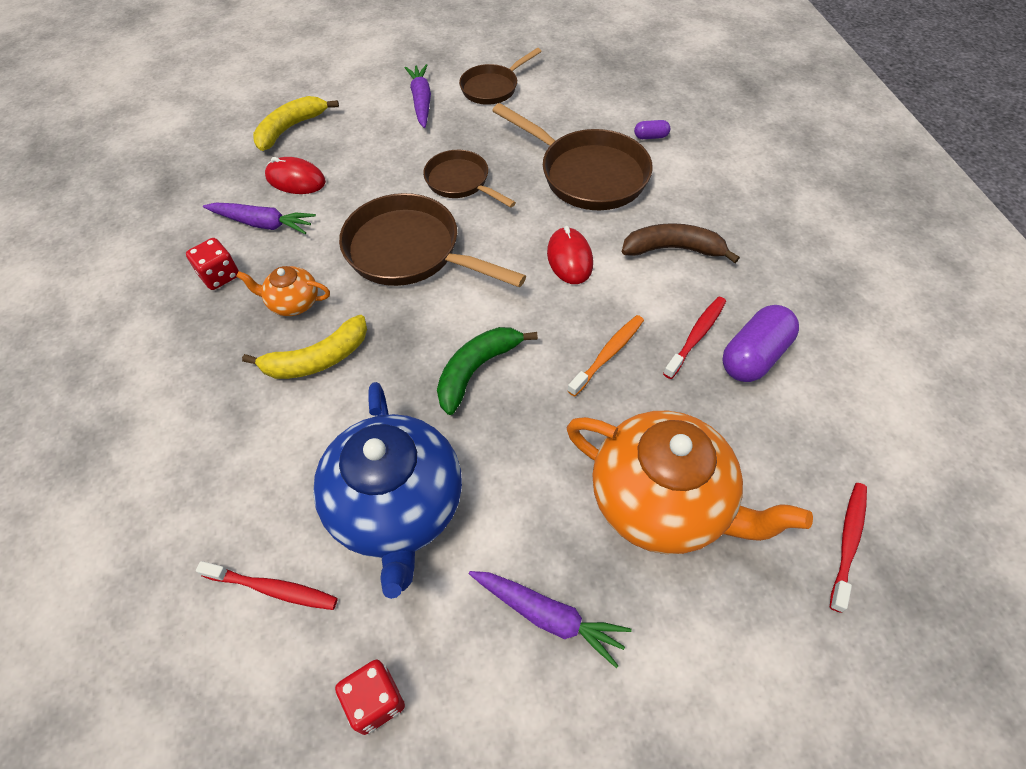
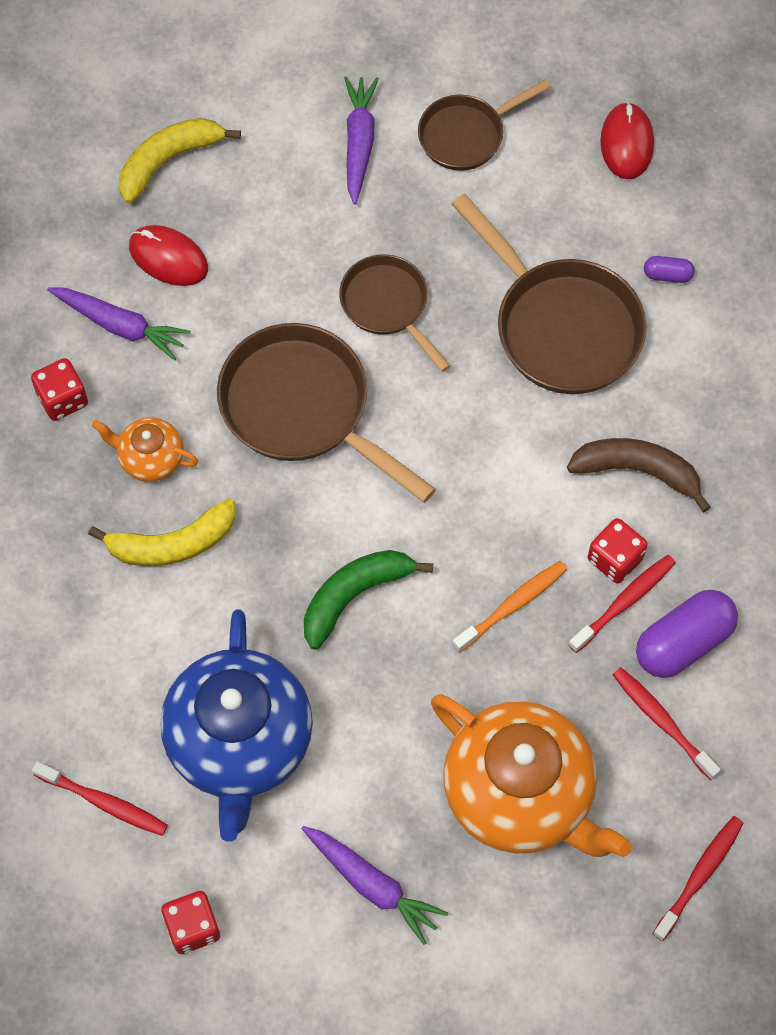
camera: 10 degrees right, 10 degrees up
(569, 258) = (502, 459): red mouse -> red mouse (626, 143)
(677, 308) = (615, 559): none -> red dice
(761, 418) = (662, 721): none -> red toothbrush

